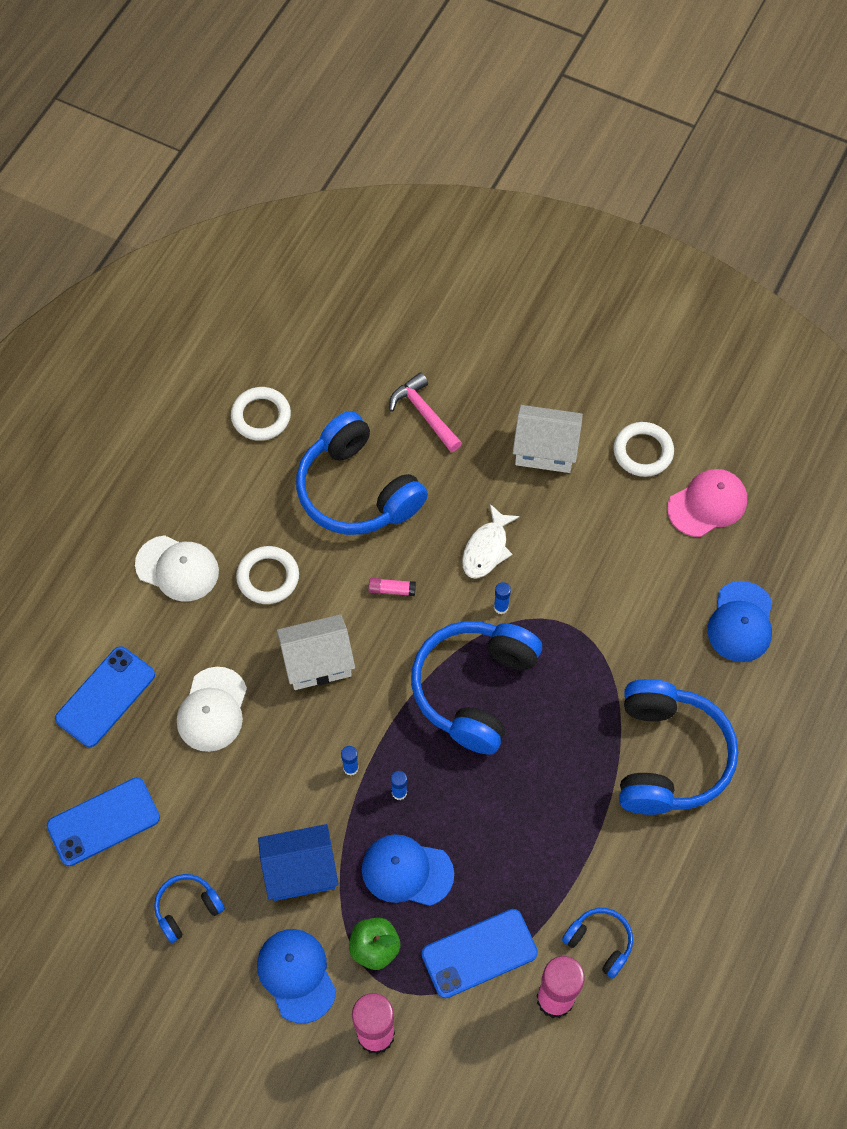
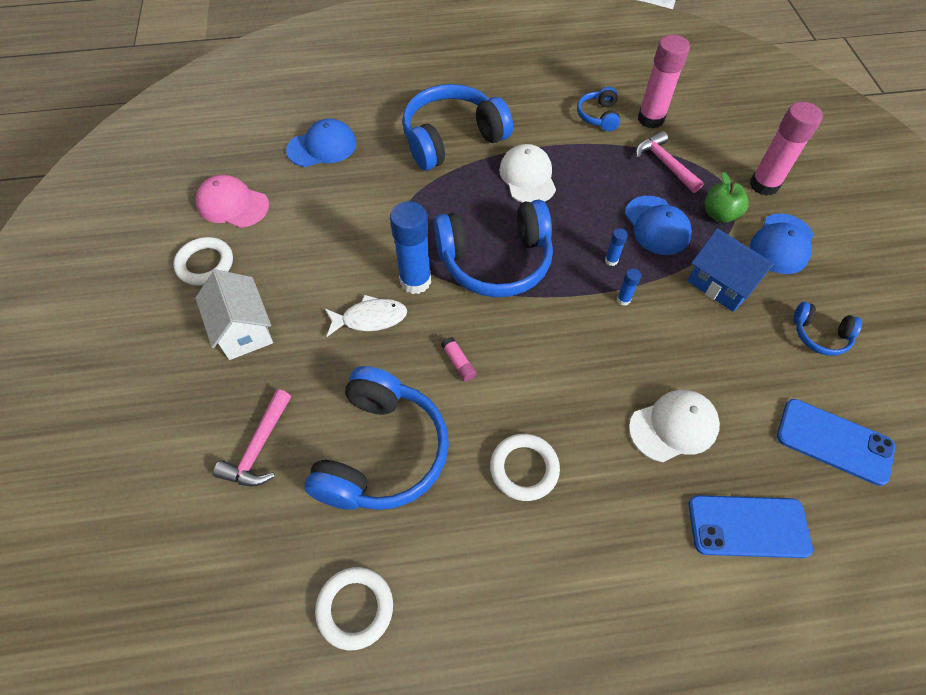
camera: 125 degrees left, 5 degrees down
(177, 568) = (581, 560): white cap -> white cap (527, 177)
(317, 662) = (565, 375): white house -> none
(479, 953) = (664, 163): blue phone -> pink hammer
(501, 607) = (415, 281): blue glue stick -> blue glue stick, size x2.31

